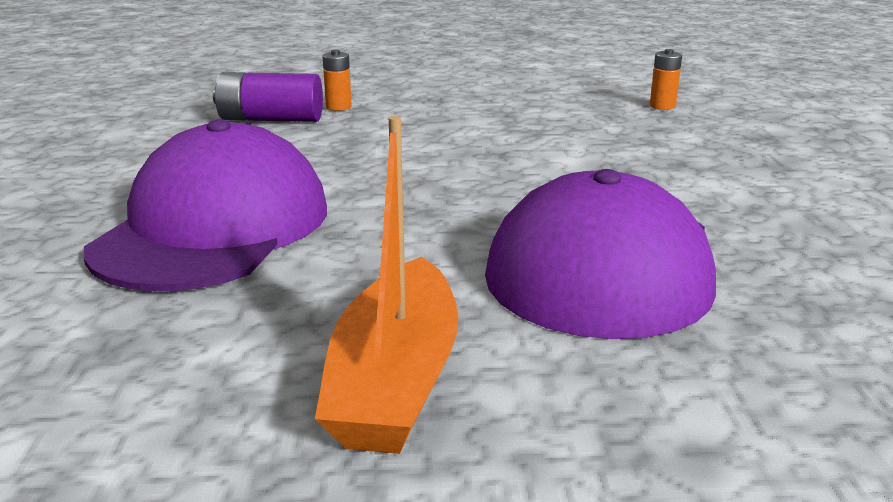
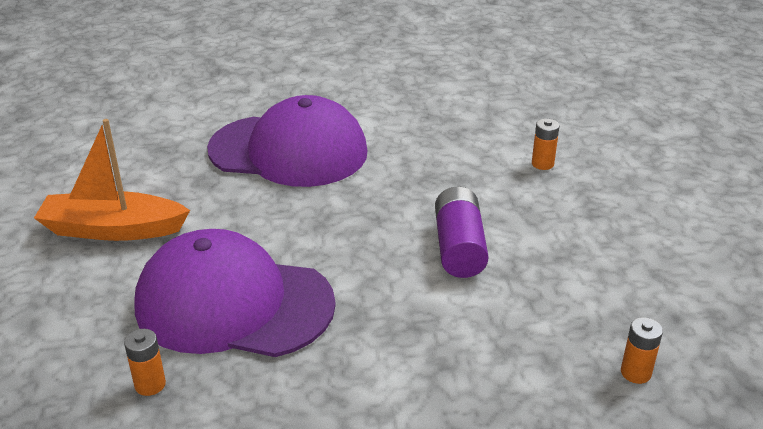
camera: 85 degrees right, 10 degrees up
(271, 119) = (497, 138): purple battery -> purple battery (459, 247)
(790, 314) = (150, 384): none -> orange battery

